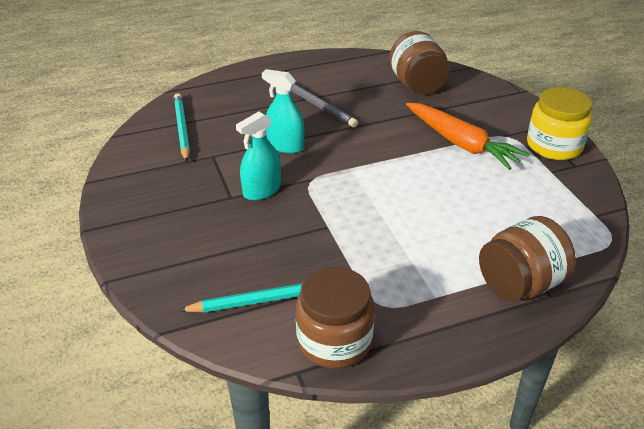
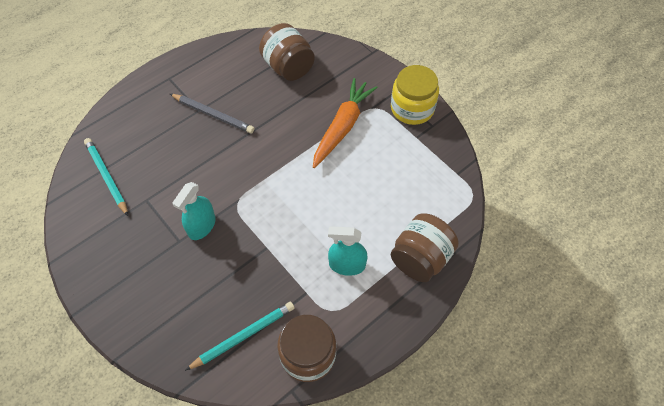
camera: 20 degrees left, 20 degrees up
(285, 146) = (203, 170): turquoise spray bottle -> turquoise spray bottle (347, 265)
(462, 144) = (342, 127): orange carrot -> orange carrot turned 90 degrees counterclockwise

